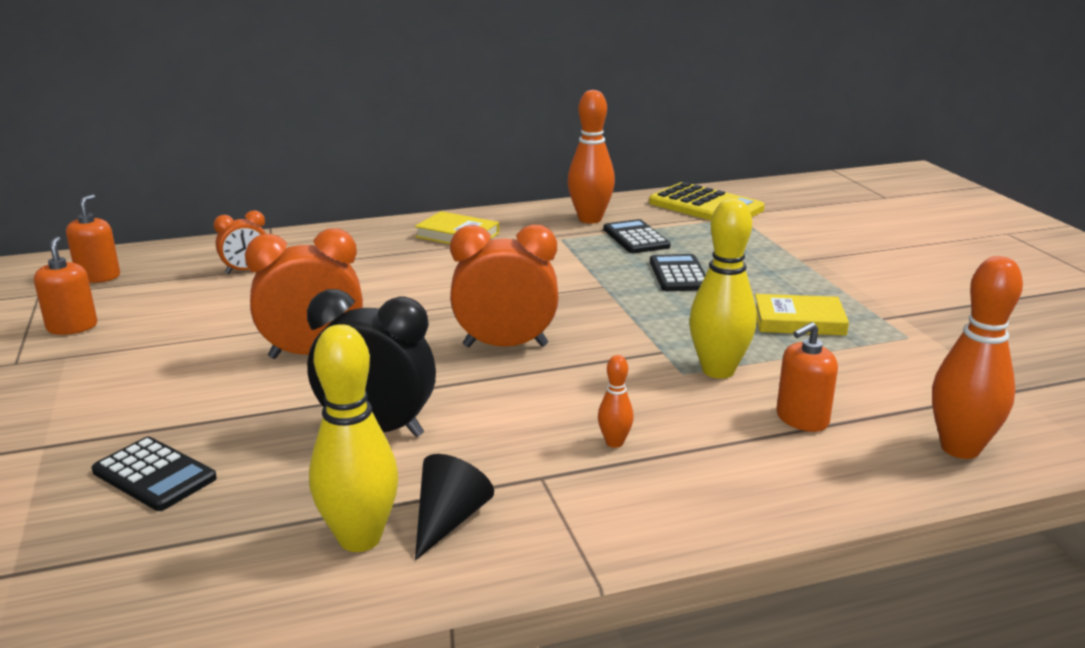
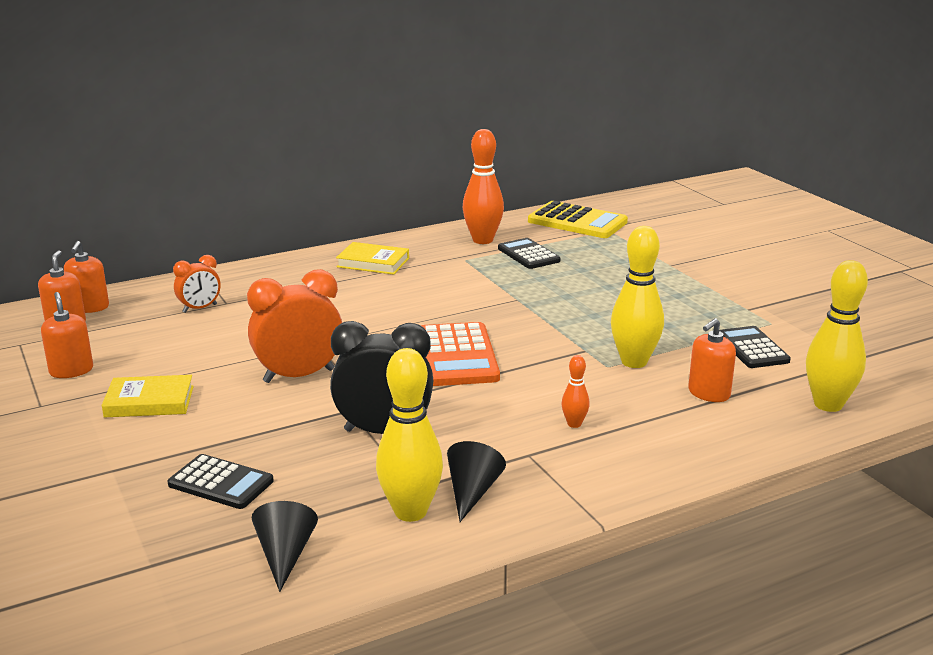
camera: 10 degrees left, 0 degrees up
(133, 261) = (90, 307): none -> orange soap dispenser
(177, 580) = (285, 555): none -> black cone
(505, 346) = (457, 356): orange clock -> orange calculator
(679, 274) = (576, 284): black calculator -> black calculator (752, 348)
(799, 321) = (684, 316): yellow book -> yellow book (149, 401)
(960, 448) = (828, 404): orange bowling pin -> yellow bowling pin

